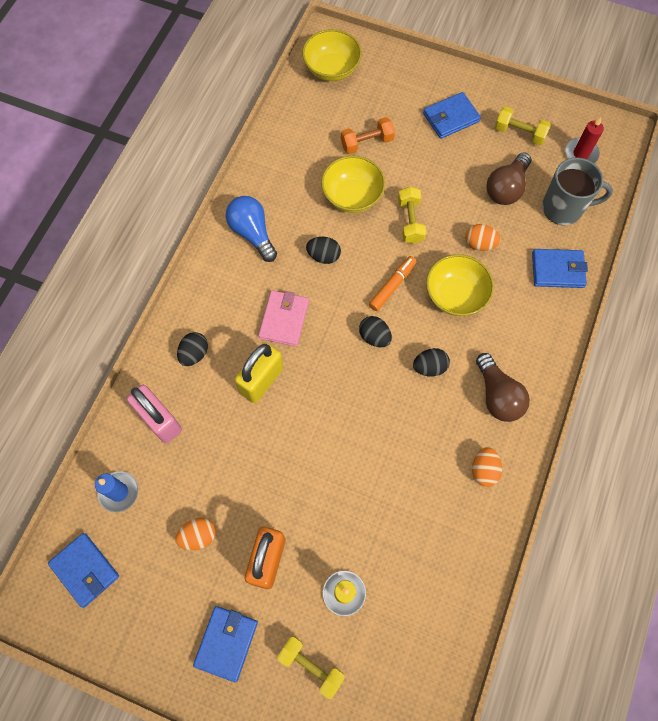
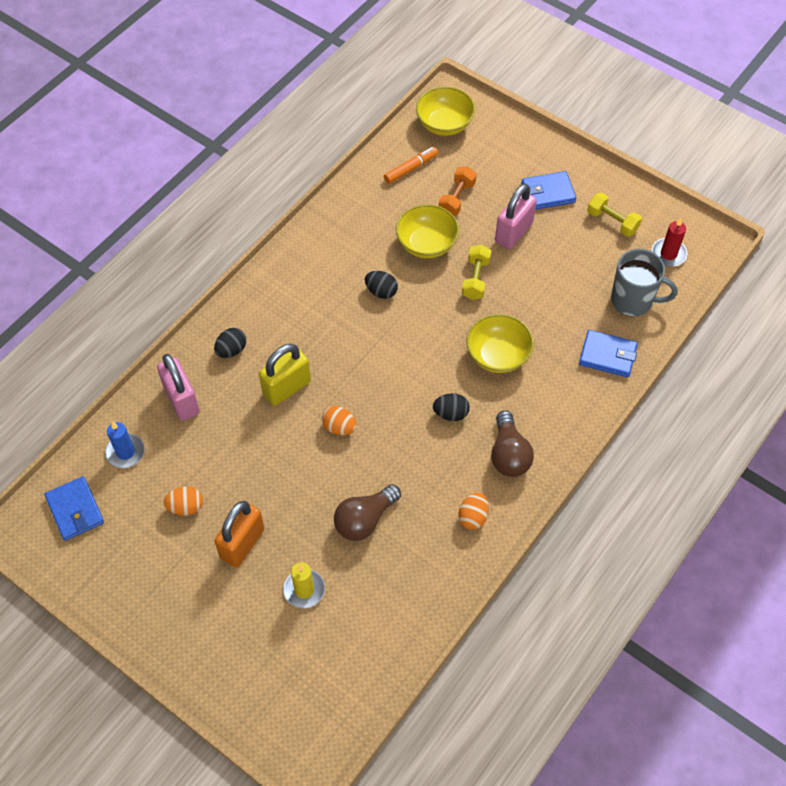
camera: 15 degrees right, 10 degrees down
(226, 643) = (182, 604): blue wallet -> none
(252, 233) = (320, 256): blue light bulb -> none
(284, 320) = (325, 339): pink wallet -> none
(311, 666) = (253, 643): yellow dumbbell -> none
(367, 143) = (457, 198): orange dumbbell -> orange dumbbell turned 60 degrees counterclockwise
(374, 337) = (406, 374): black egg -> none
(392, 286) = (438, 333): orange marker -> orange marker (410, 168)
(431, 165) = (513, 233): none -> pink padlock
(479, 244) = (537, 314): orange egg -> orange egg (339, 427)
(506, 188) = (581, 269): brown light bulb -> brown light bulb (364, 520)

